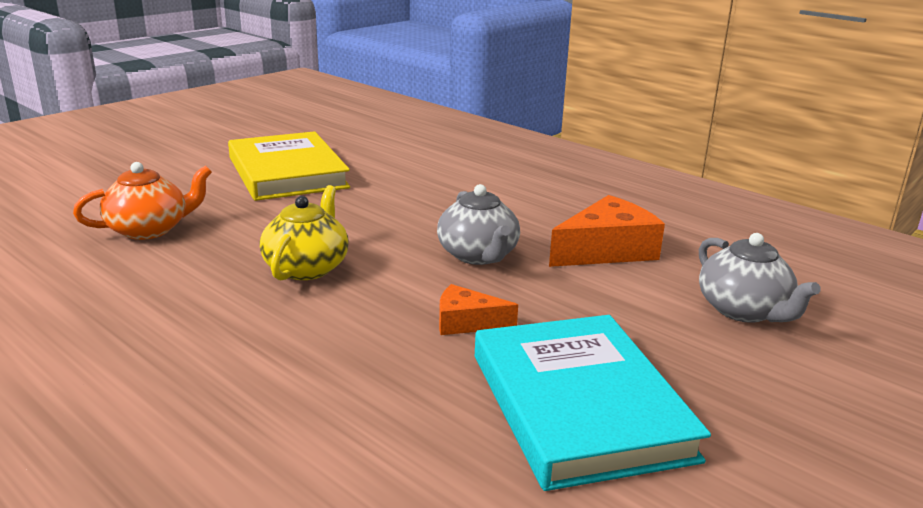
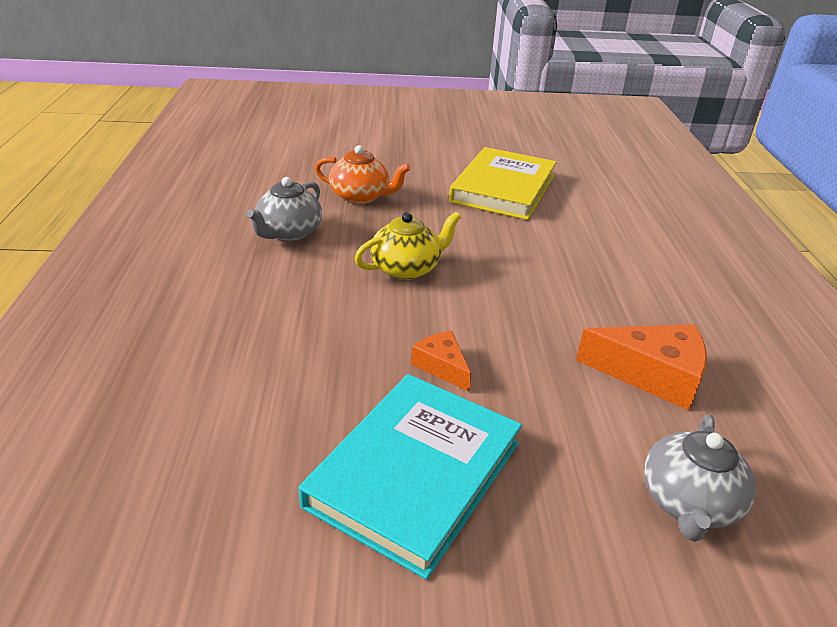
camera: 45 degrees right, 10 degrees up
(478, 255) = (535, 321): grey teapot -> grey teapot (288, 232)

